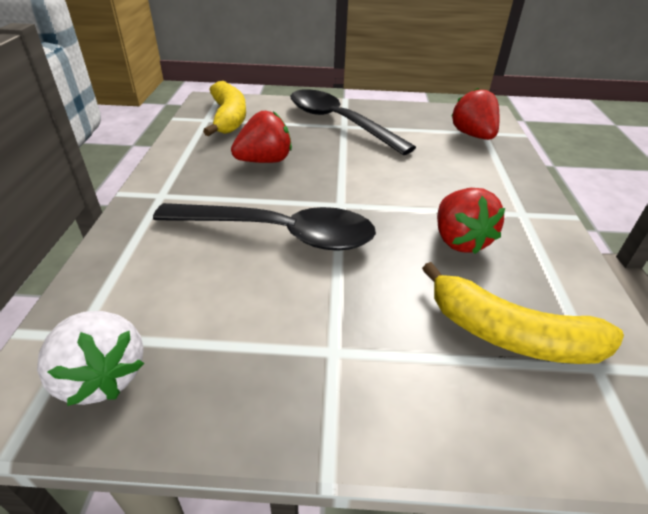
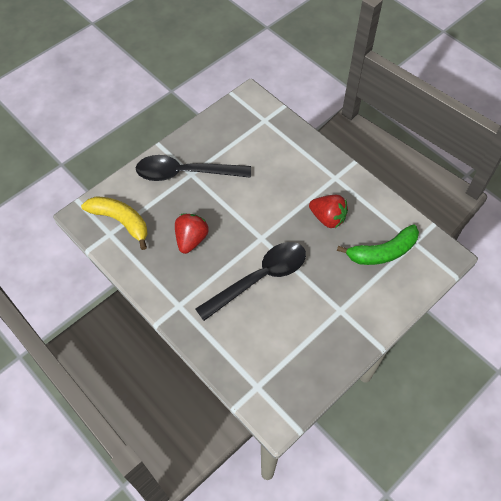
camera: 45 degrees left, 20 degrees up
(102, 376) = (287, 387): white strawberry -> none
(473, 135) = (262, 128): red strawberry -> none
(510, 334) = (382, 252): yellow banana -> green banana

